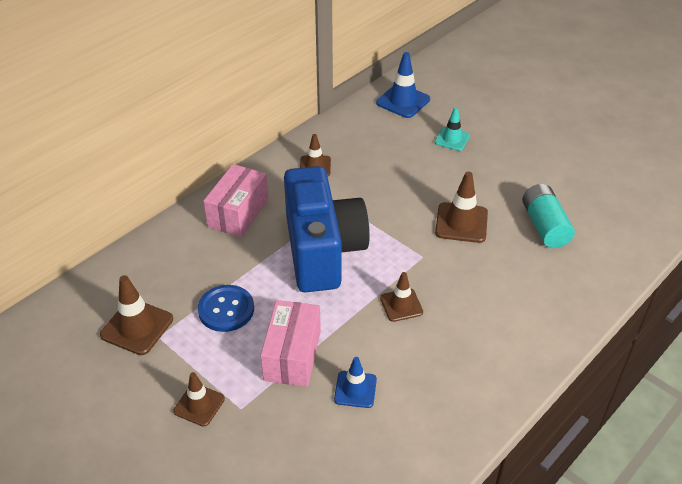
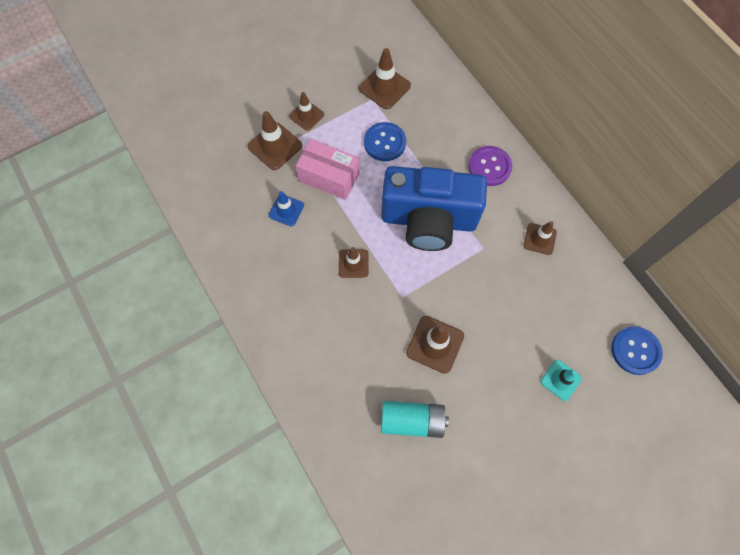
camera: 105 degrees right, 25 degrees up
(238, 213) = (489, 167): pink box -> purple button
(259, 430) = (275, 146): none -> brown traffic cone
(403, 101) = (635, 351): blue traffic cone -> blue button

